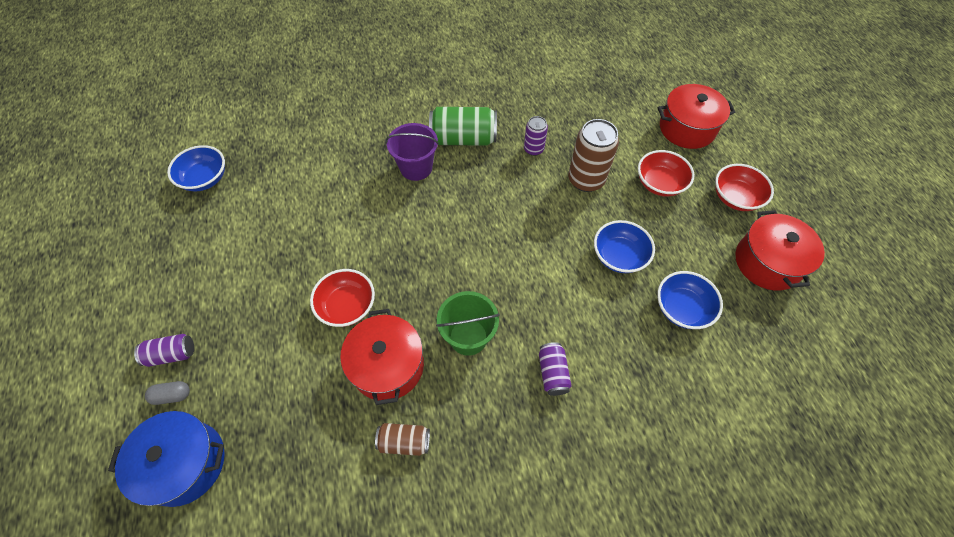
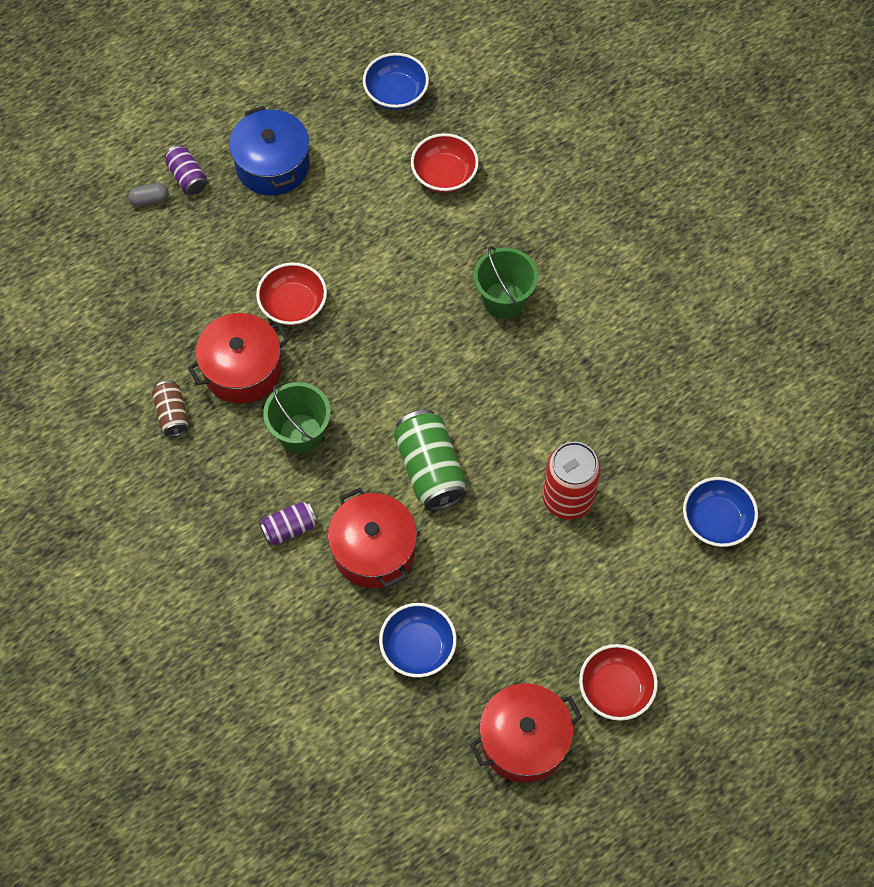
camera: 70 degrees right, 5 degrees up
(172, 395) = (149, 200): grey capsule -> grey capsule turned 75 degrees counterclockwise
(185, 463) = (95, 243): blue pot -> blue pot (272, 165)
(416, 168) = (504, 300): purple bucket -> green bucket
(463, 139) = (573, 336): green can -> green can (430, 469)
(533, 149) = (592, 423): purple can -> none
(586, 180) = (567, 498): brown can -> red can
(619, 256) = (464, 563): blue bowl -> blue bowl (716, 521)
(659, 183) = (599, 589): red bowl -> red bowl (444, 175)
(687, 128) = (718, 608): red pot -> red pot (374, 550)

